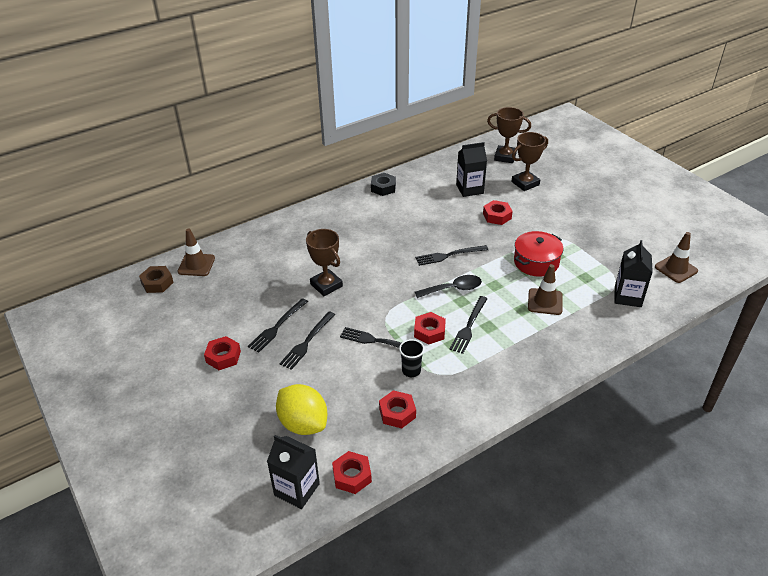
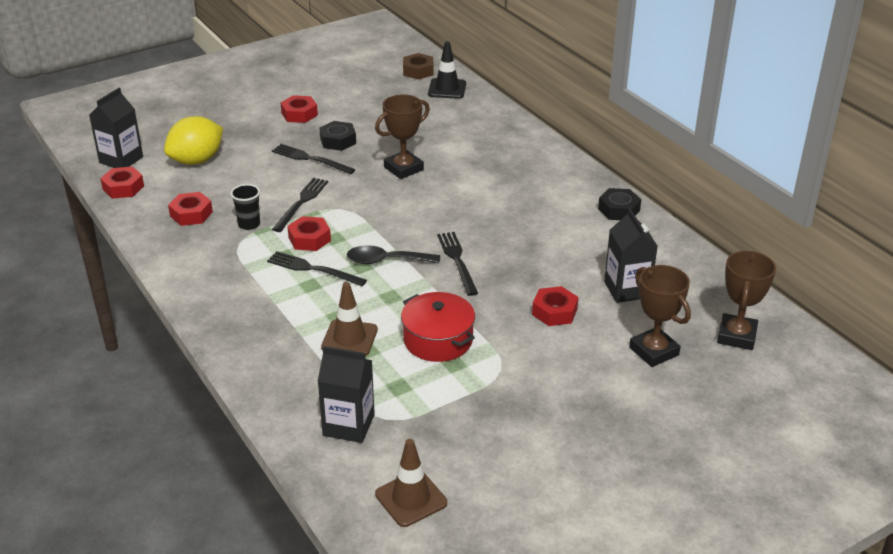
camera: 90 degrees right, 5 degrees down
(196, 265) = (447, 89): brown traffic cone -> black traffic cone
(277, 326) = (338, 141): black fork -> black nut
(453, 289) = (386, 261): black spoon -> black spoon turned 105 degrees clockwise

